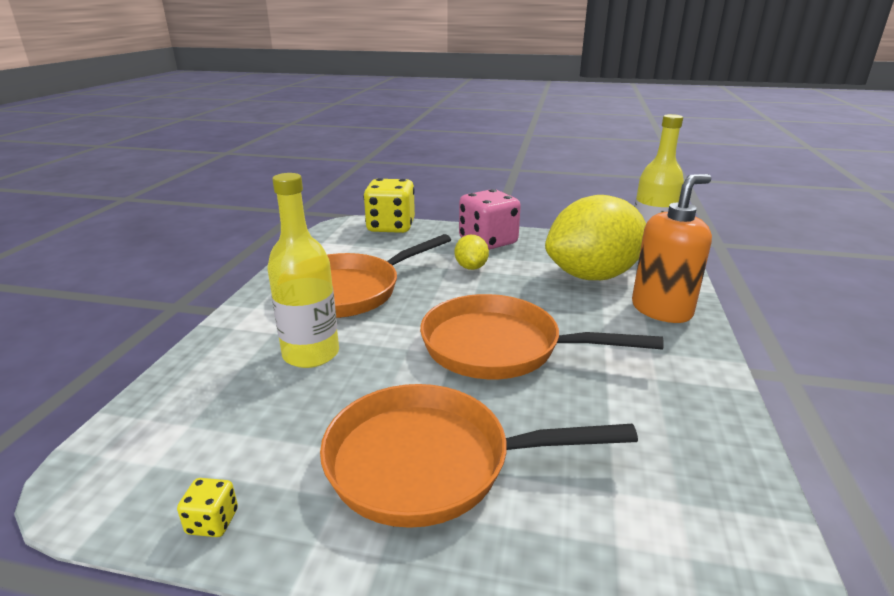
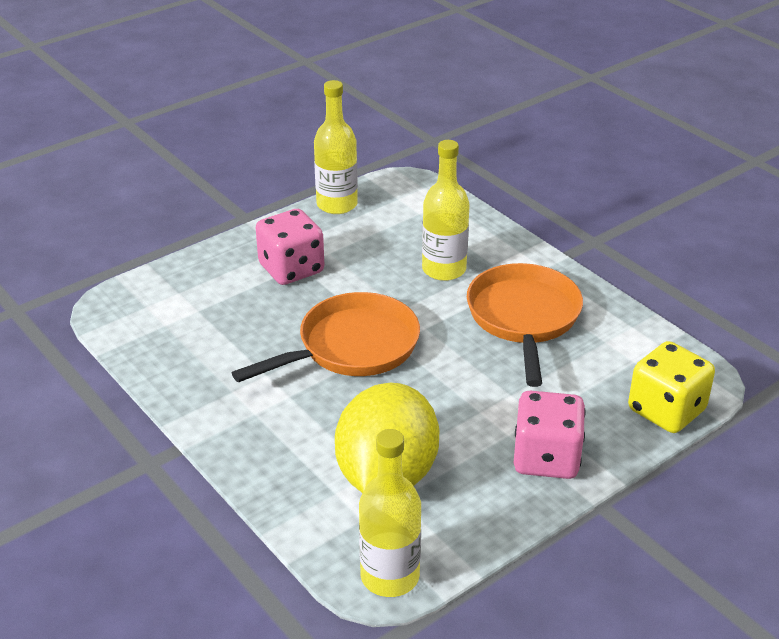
camera: 130 degrees right, 10 degrees up
(212, 522) = (337, 204): yellow dice -> yellow bottle
(430, 462) = (291, 269): orange pan -> pink dice
(471, 267) = (495, 408): yellow lemon -> none
(661, 310) = (285, 468): orange soap dispenser -> none

